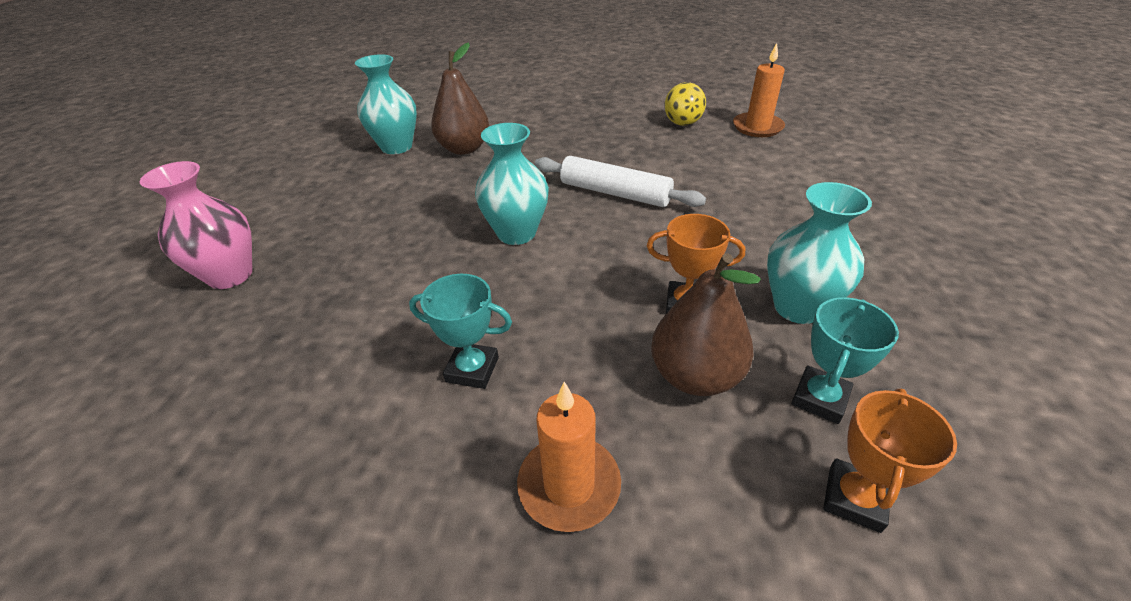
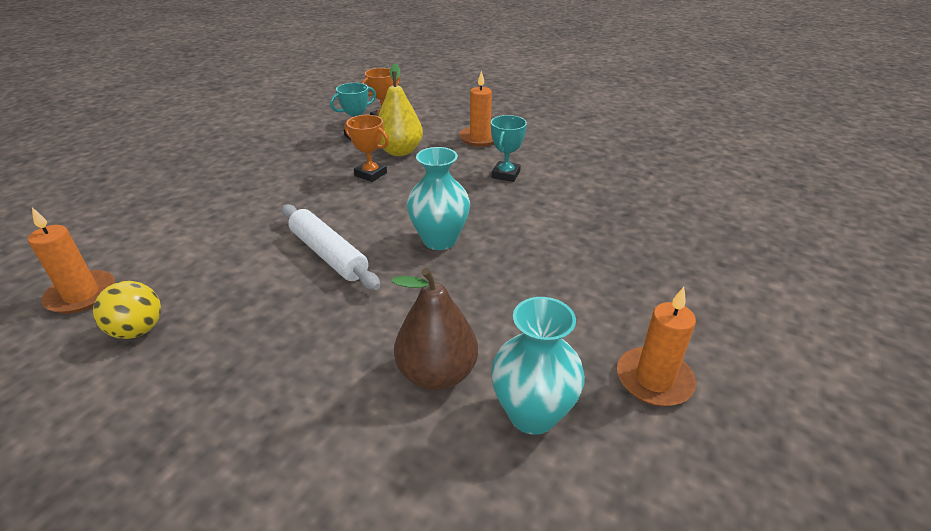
camera: 160 degrees left, 5 degrees down
(230, 275) = (684, 264): pink vase -> none
(309, 177) = (654, 379): none -> orange candle
(472, 369) = (506, 174): turquoise trophy -> turquoise trophy turned 75 degrees clockwise
(695, 376) = (400, 151): brown pear -> yellow pear
(798, 307) = (316, 161): turquoise vase -> none

